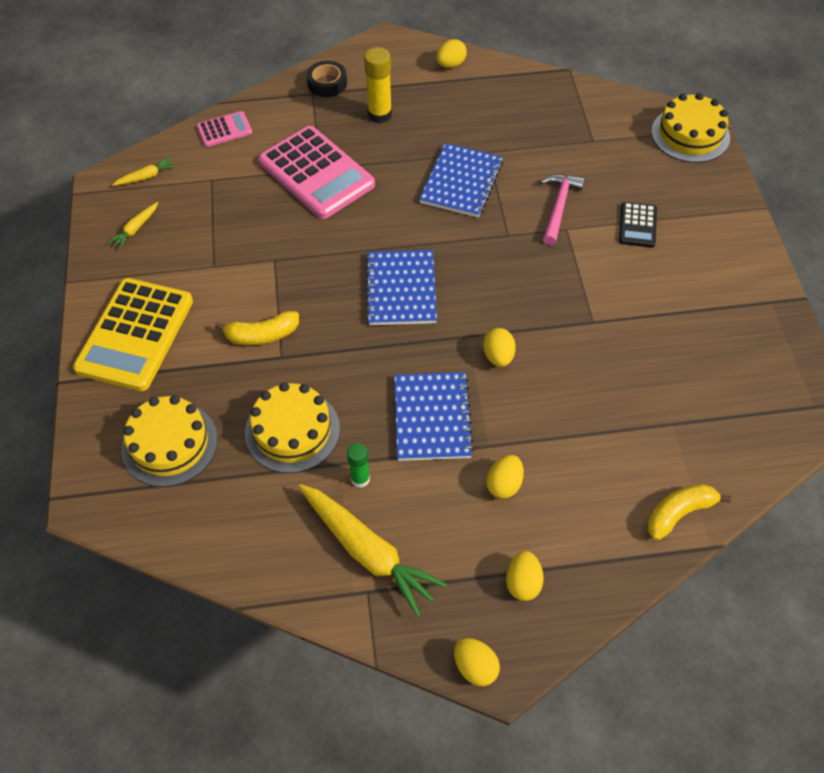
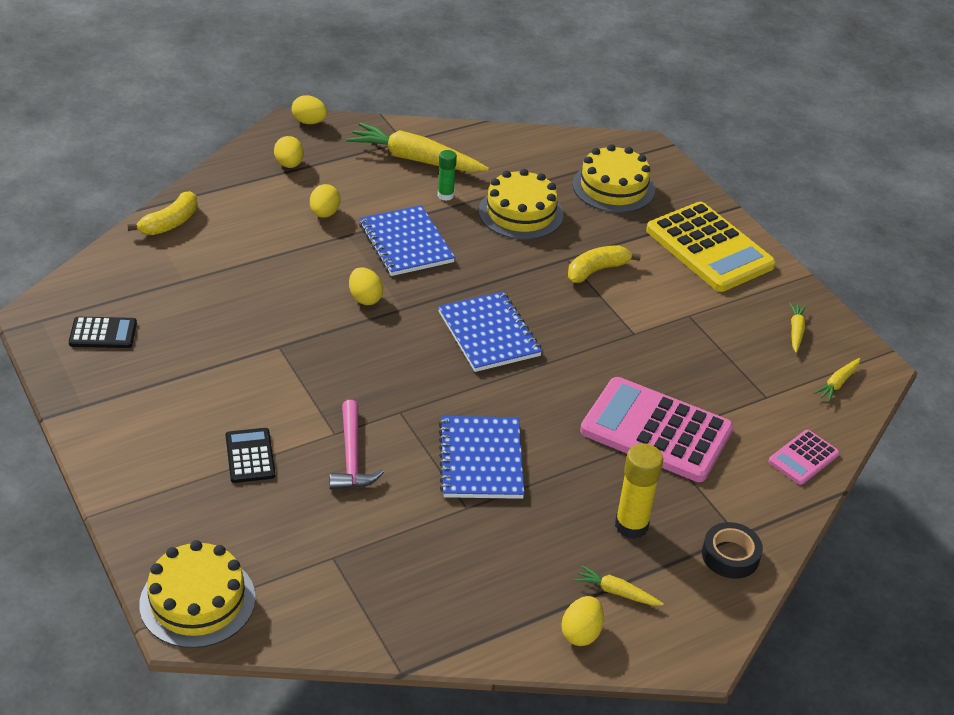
camera: 155 degrees right, 15 degrees down
(135, 335) = (709, 248): yellow calculator -> yellow calculator turned 150 degrees clockwise
(415, 80) = (616, 592): none -> yellow carrot
(754, 375) = (103, 333): none -> black calculator

